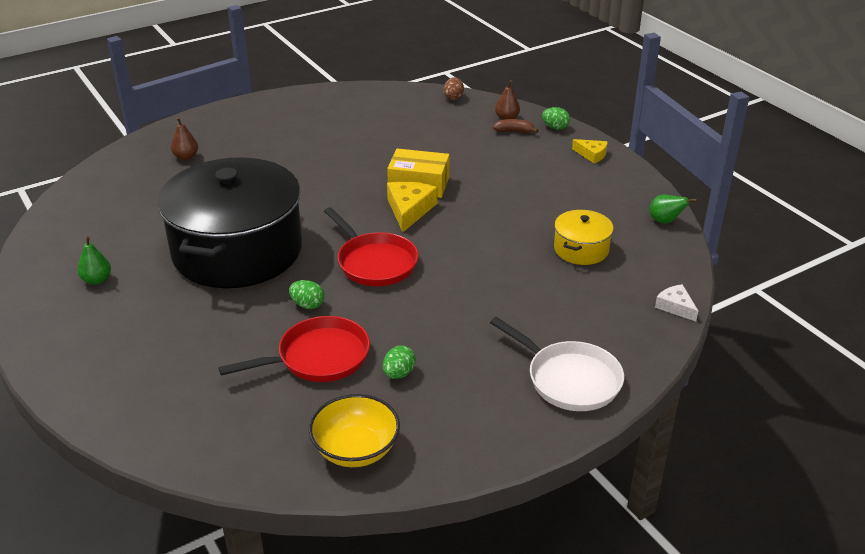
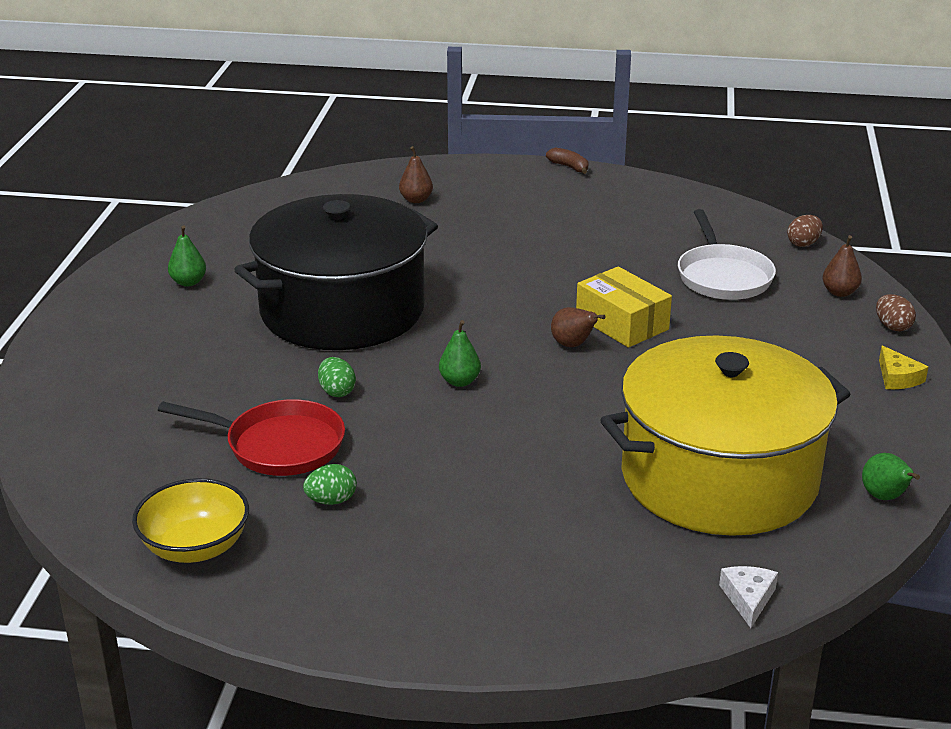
camera: 40 degrees right, 5 degrees down
(374, 262) = (459, 381): red pan -> green pear
(409, 210) = (573, 345): yellow cheese -> brown pear
(514, 131) = (828, 310): brown banana -> brown banana (569, 167)
(555, 127) = (892, 327): green egg -> brown egg
(568, 379) = (498, 603): white pan -> white pan (722, 276)
(581, 249) = (719, 477): yellow pot -> yellow pot, size x2.35

